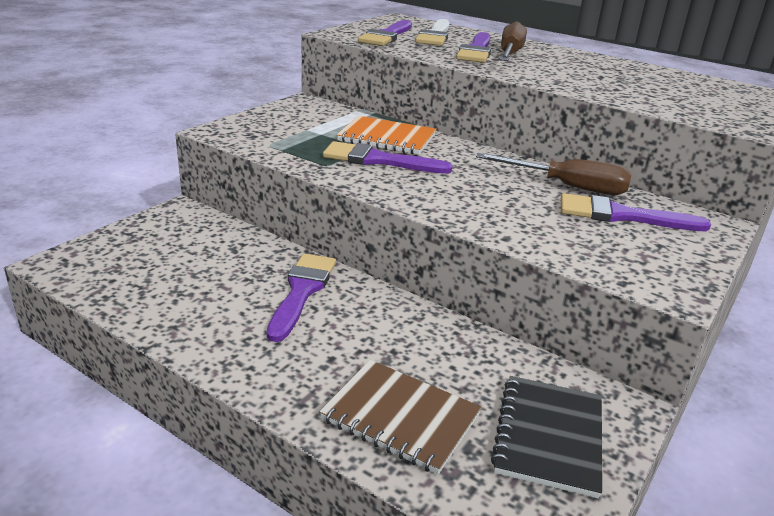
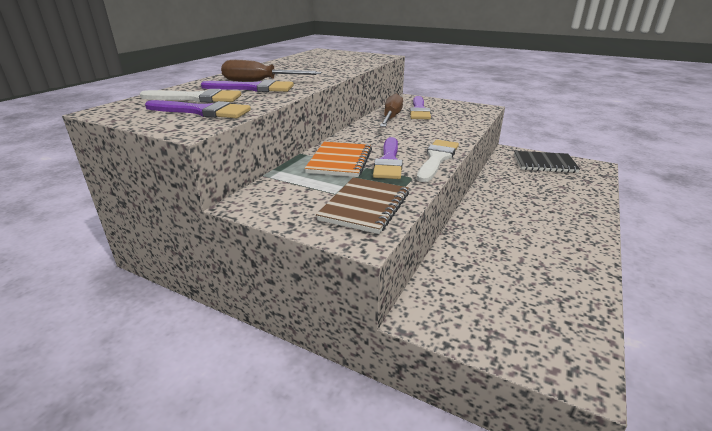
camera: 95 degrees left, 0 degrees up
(302, 291) = (498, 227): purple brush -> none
(378, 187) = (437, 159): none -> white brush
(400, 417) = (571, 191): brown notebook -> brown notebook (365, 207)

